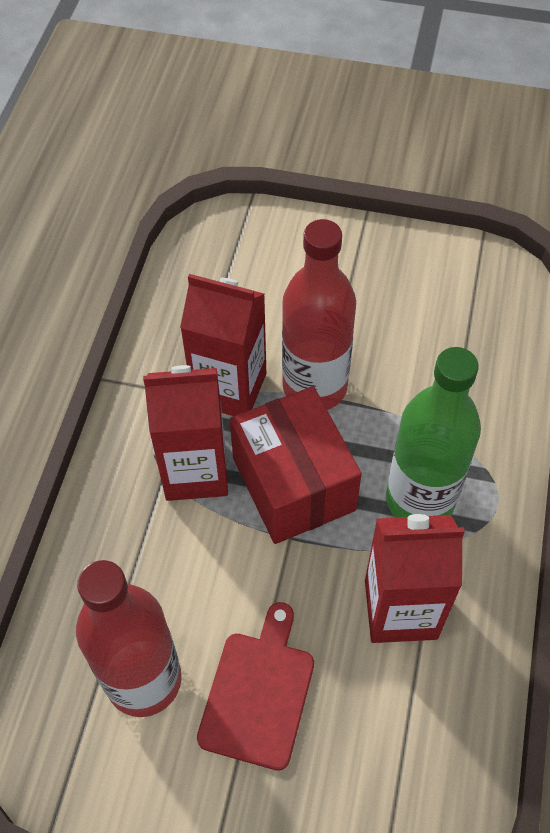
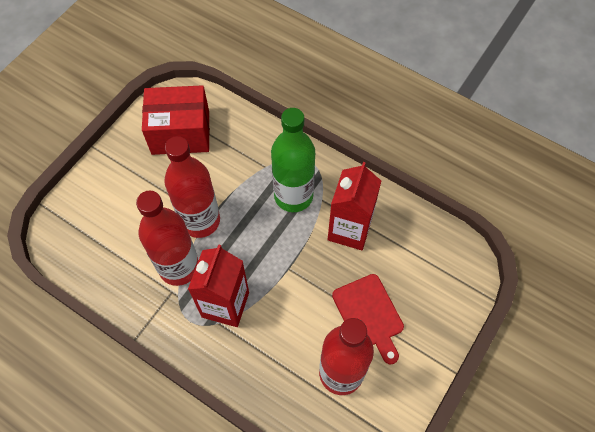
camera: 70 degrees left, 5 degrees up
(229, 389) = (179, 267): red carton -> red bottle
(259, 693) = (369, 315): red cutting board -> red cutting board turned 150 degrees counterclockwise
(293, 484) = (257, 255): red box -> red box (180, 133)

